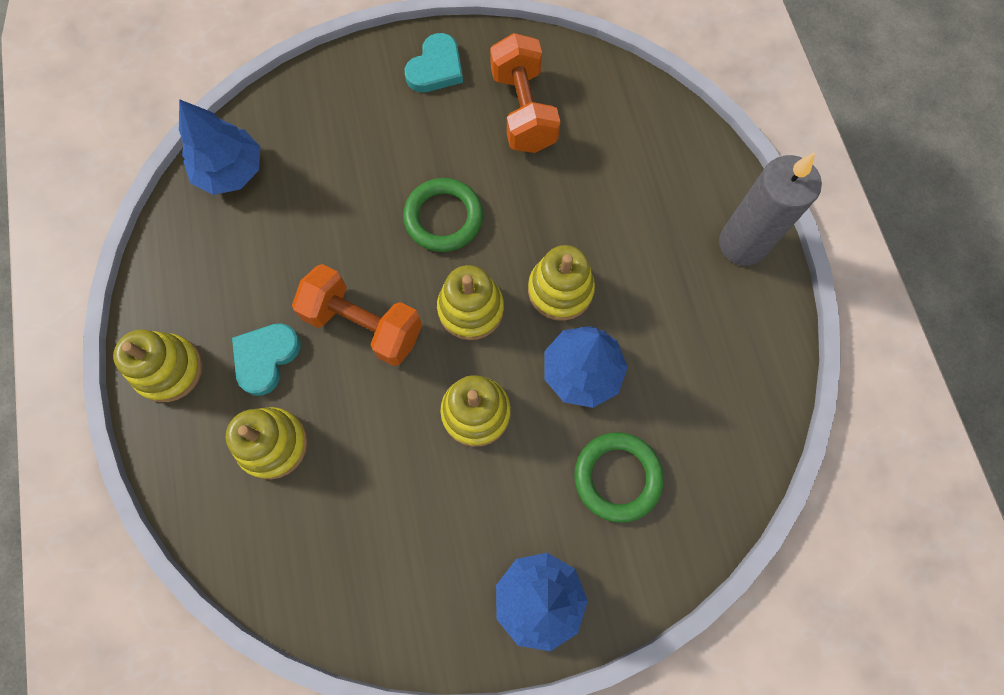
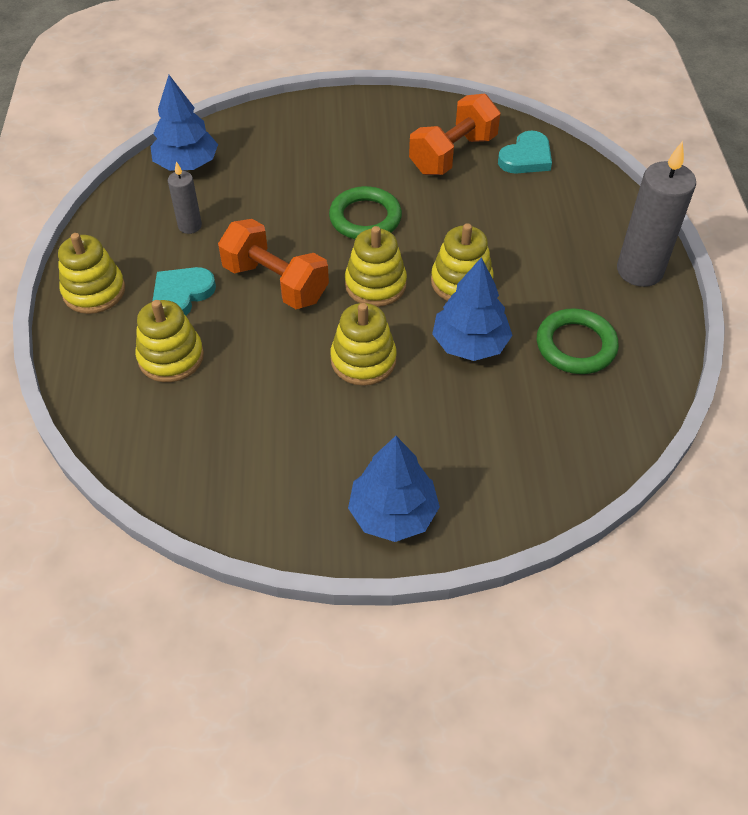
camera: 10 degrees right, 20 degrees down
(254, 260) = (190, 226): none -> grey candle
(436, 68) = (382, 118): turquoise heart -> turquoise heart (526, 157)
(523, 111) = (453, 154): orange dumbbell -> orange dumbbell turned 45 degrees clockwise
(617, 477) = (488, 428): green ring -> green ring (576, 345)

